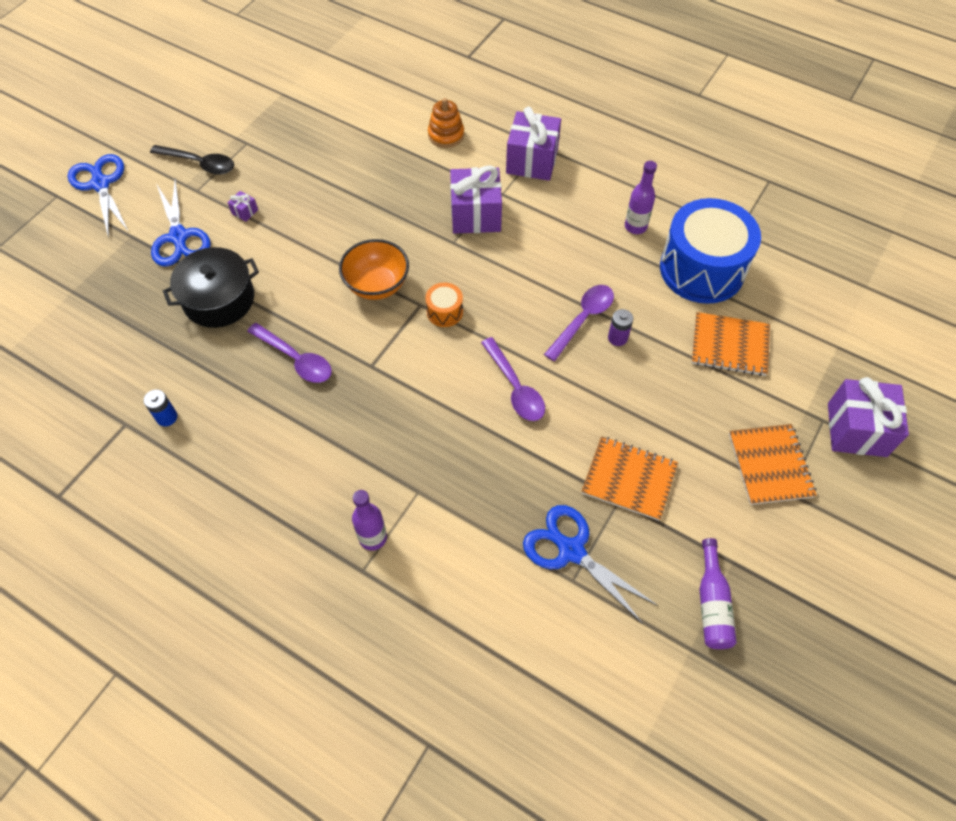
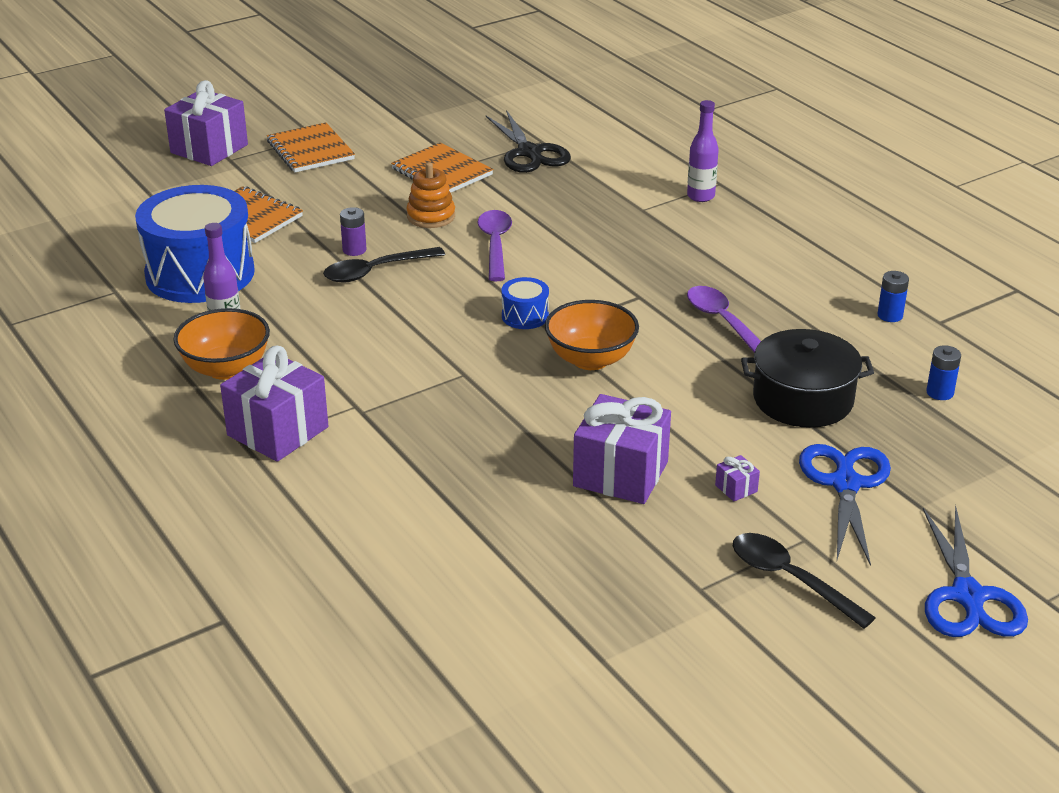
camera: 155 degrees left, 25 degrees down
(122, 340) = (940, 392): none -> blue battery
(444, 312) = (525, 316): orange drum -> blue drum
(446, 135) = (370, 502): orange stacking toy -> orange stacking toy (431, 216)
(475, 215) = (411, 393): purple gift -> purple gift (620, 474)
(571, 551) = (529, 153): blue scissors -> black scissors
(583, 320) = (376, 271): purple spoon -> black spoon
(603, 194) = (226, 368): none -> orange bowl
(712, 603) = (442, 110): purple bottle -> none
(770, 465) = (310, 150): orange notebook -> orange notebook turned 45 degrees counterclockwise

